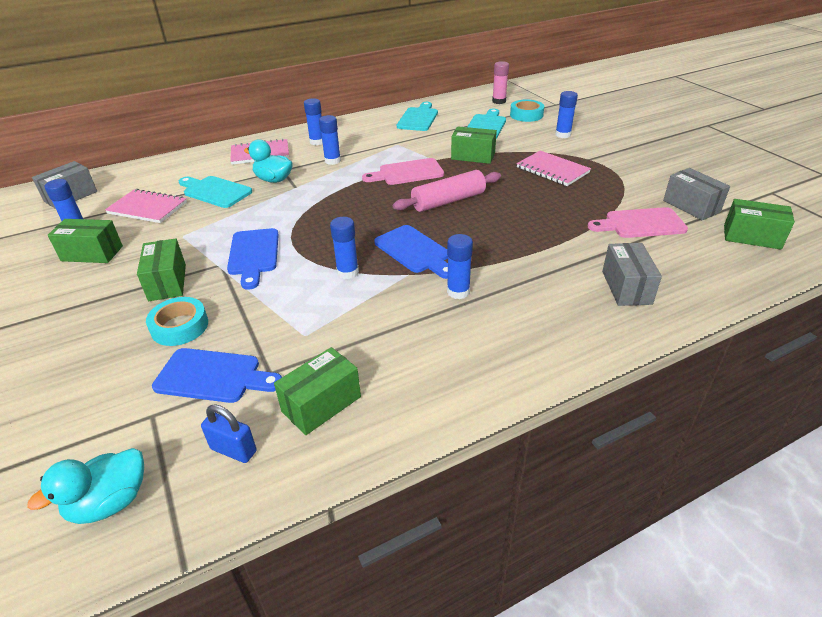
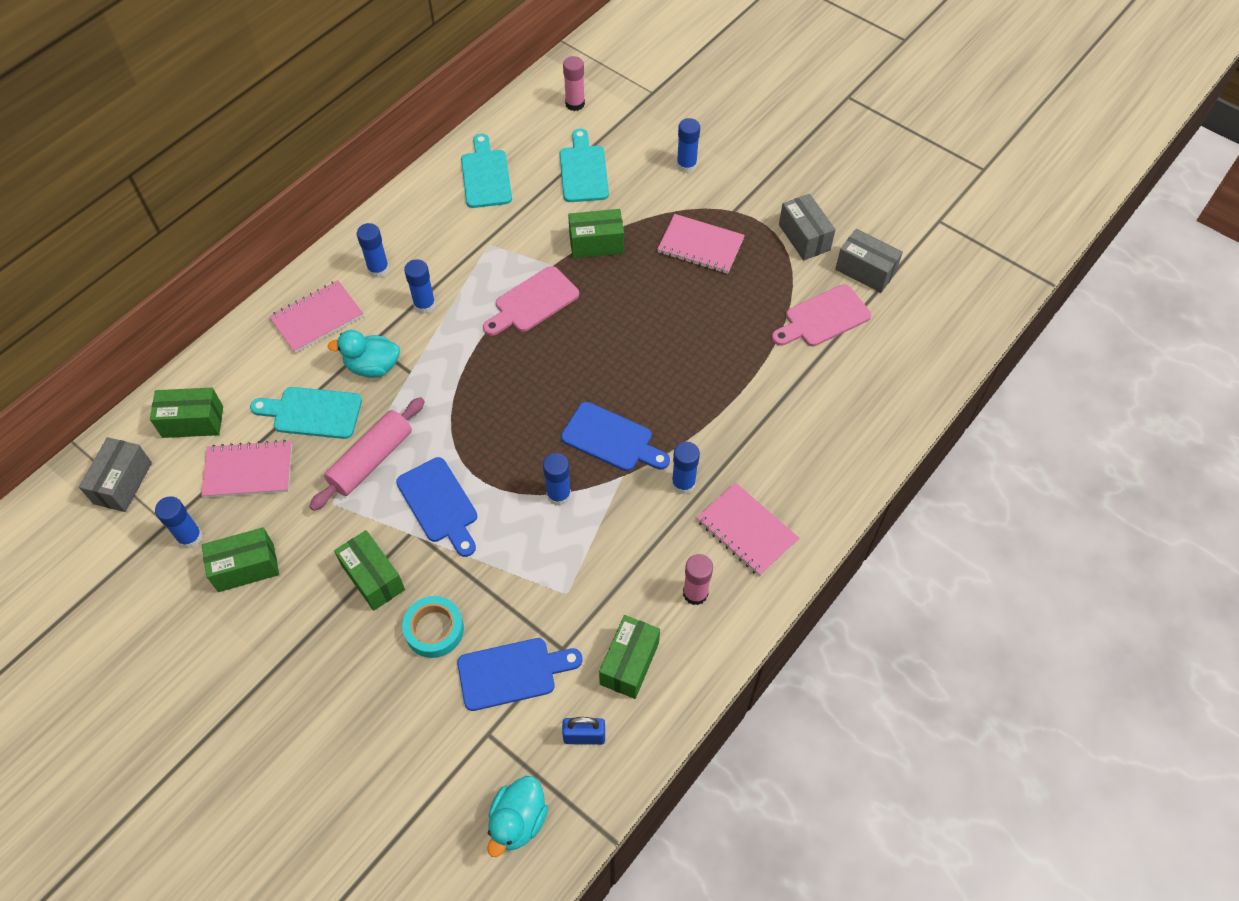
camera: 25 degrees left, 20 degrees up
(421, 370) = (695, 593): none -> pink glue stick
(448, 201) = (607, 342): pink rolling pin -> pink rolling pin (371, 460)
(499, 338) = (747, 530): none -> pink notebook
(526, 115) = (624, 130): turquoise tape -> none
(626, 287) = (836, 422): grey box -> grey box (804, 237)
(751, 237) = (932, 306): green box -> green box (193, 422)

